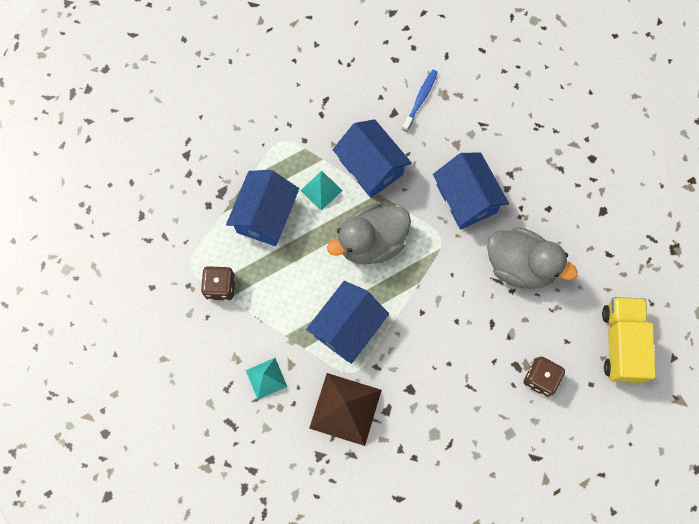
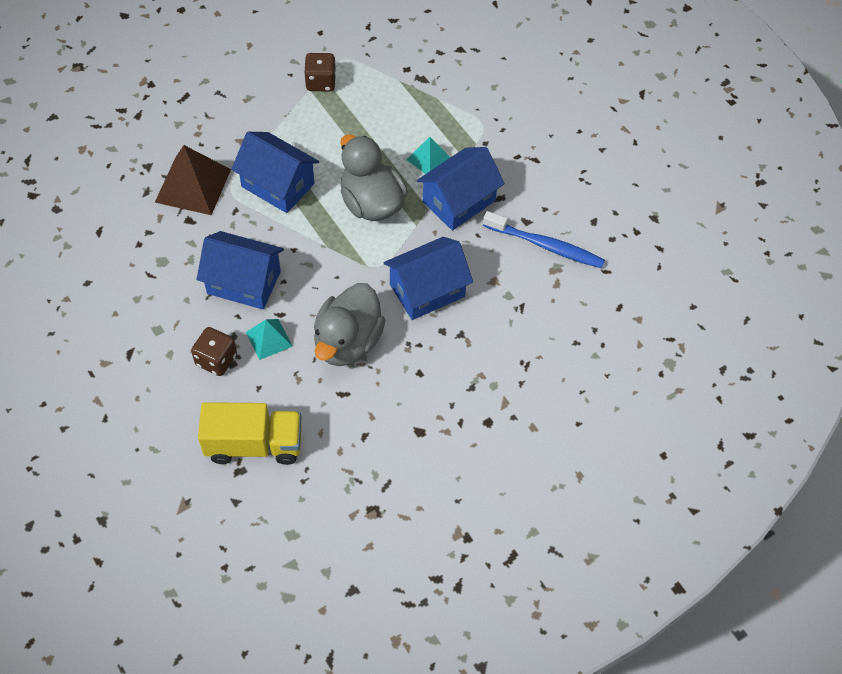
camera: 85 degrees right, 15 degrees down
(265, 216) = (397, 114): blue house -> blue house (244, 282)
(266, 378) = (227, 121): turquoise pyramid -> turquoise pyramid (269, 339)
(420, 99) = (546, 246): blue toothbrush -> blue toothbrush, size x1.52

